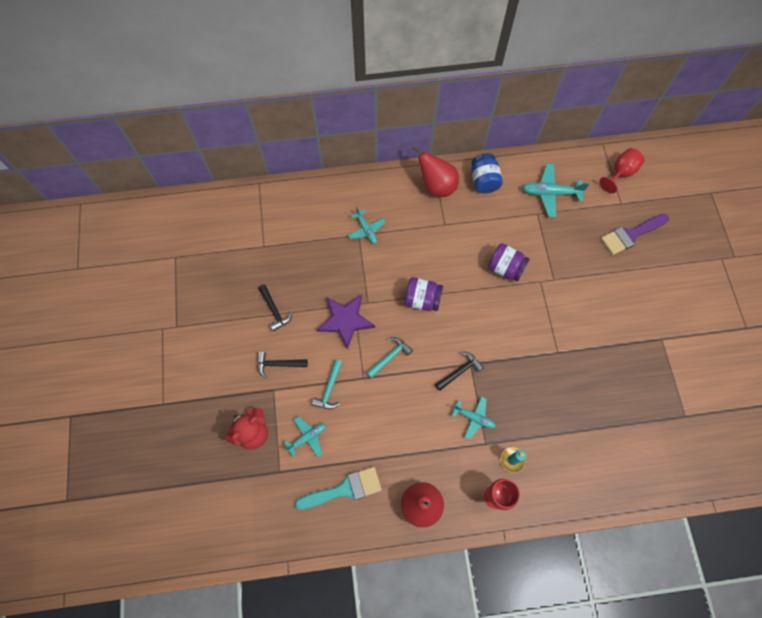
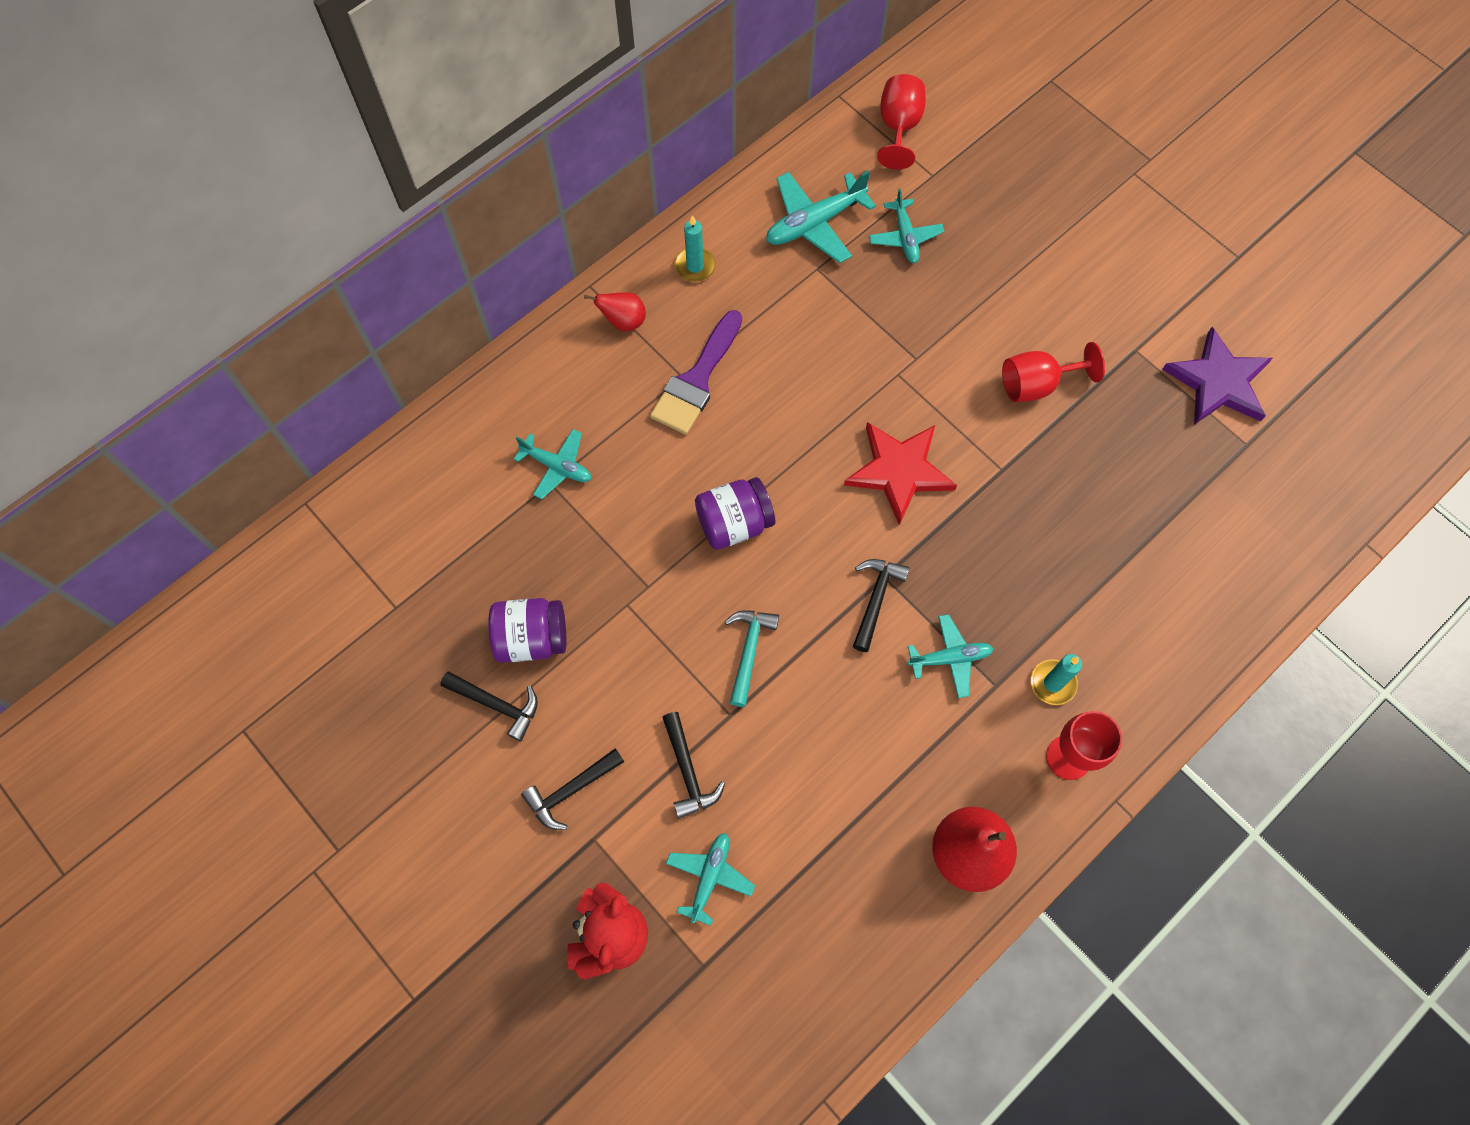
camera: 35 degrees left, 0 degrees up
(329, 389) = (688, 771): turquoise hammer -> black hammer
(344, 489) = (831, 916): turquoise brush -> none
(345, 320) = (632, 640): purple star -> purple star (1218, 382)
(436, 186) = (623, 321): red pear -> red pear, size x0.56
(484, 181) = (695, 266): blue jar -> turquoise candle
(505, 268) = (829, 388): purple jar -> purple jar (532, 638)
(510, 323) = (899, 471): none -> red star
(588, 223) = (905, 237): none -> turquoise plane
(602, 325) = (1037, 384): none -> red goblet
(631, 235) = (981, 216): purple brush -> purple brush (696, 380)

